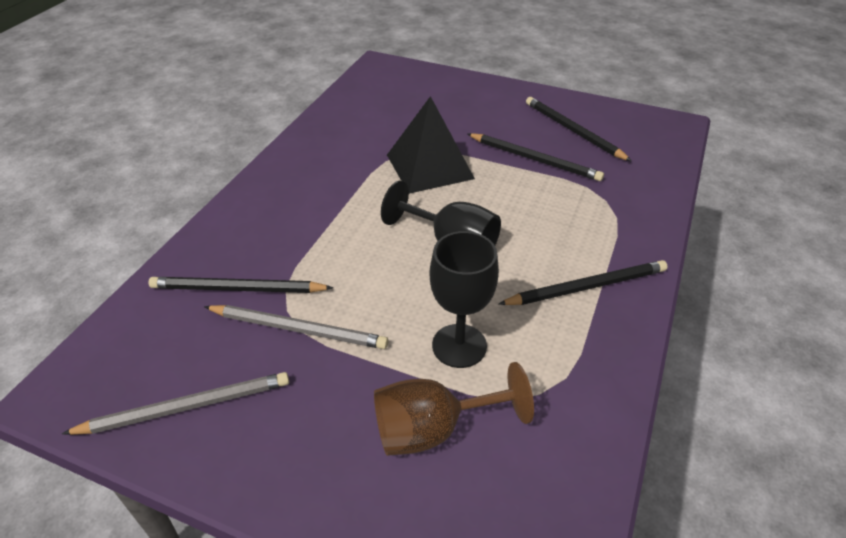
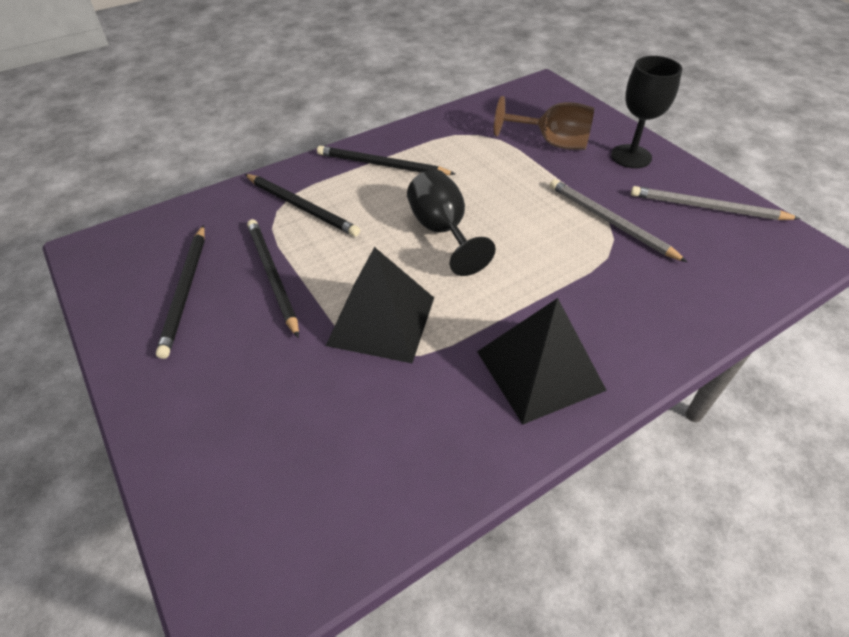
camera: 145 degrees left, 5 degrees up
(237, 289) = (652, 273): black pencil -> black pencil (302, 207)
(300, 182) = (540, 370): none -> black pyramid
(459, 346) = (502, 169): black goblet -> black goblet (631, 156)

